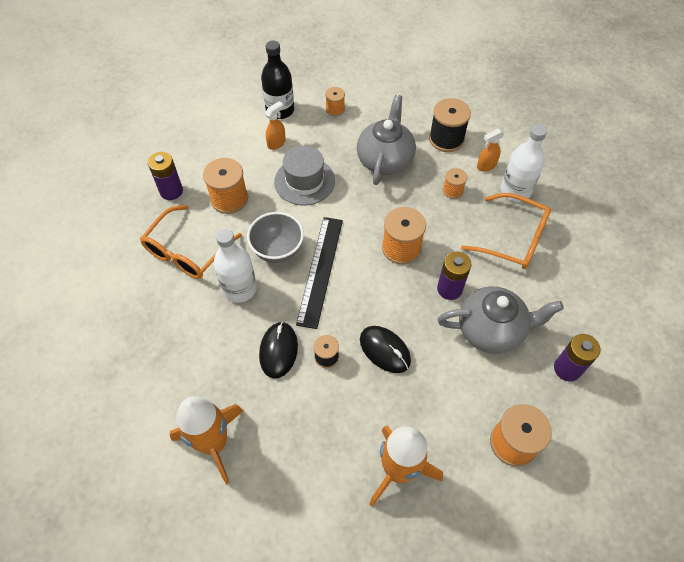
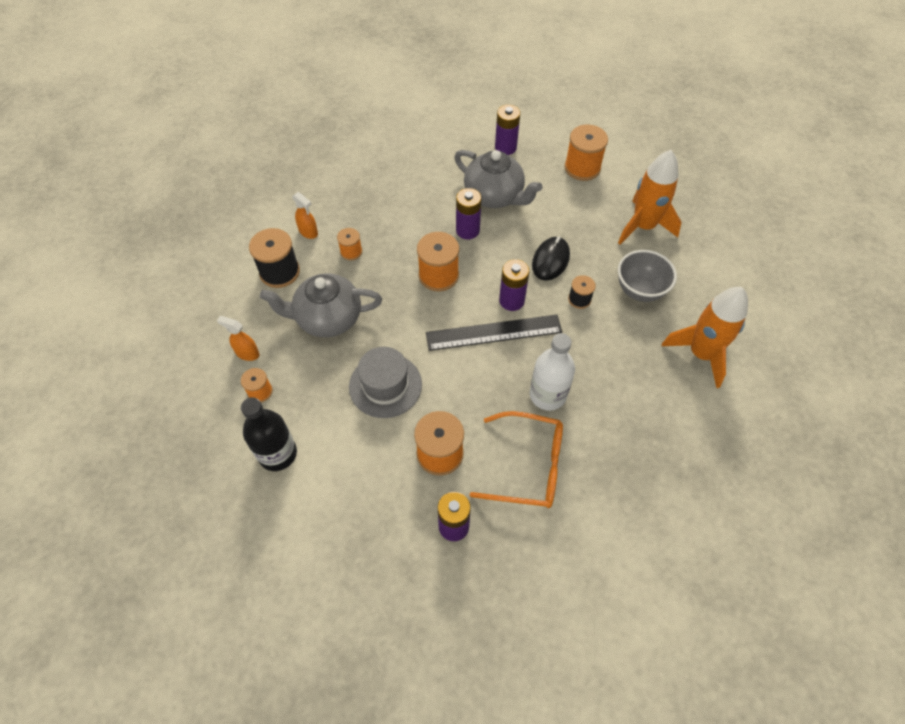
camera: 110 degrees left, 0 degrees up
(276, 143) = (336, 436): orange spray bottle -> orange spray bottle (247, 353)
(278, 250) = (487, 378): grey bowl -> grey bowl (640, 290)
(278, 350) = (593, 337): black mouse -> none
(349, 297) = (511, 300): none -> purple battery
(491, 330) = (494, 196): grey teapot -> grey teapot turned 150 degrees clockwise
(513, 239) = (393, 197): orange glasses -> none
(515, 190) = (334, 205): white bottle -> none

